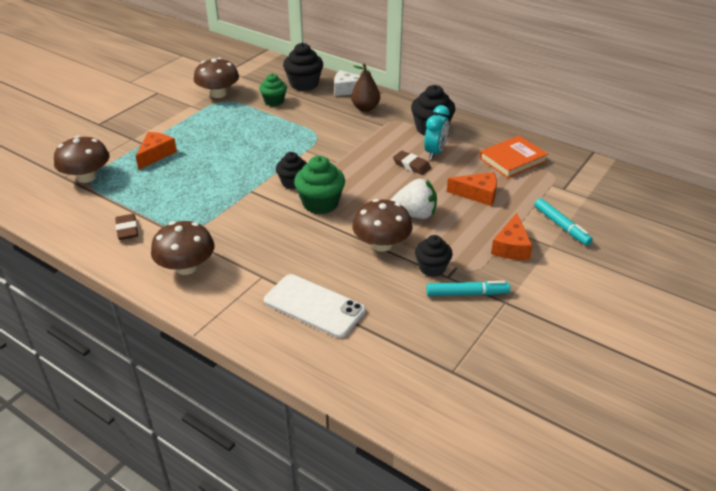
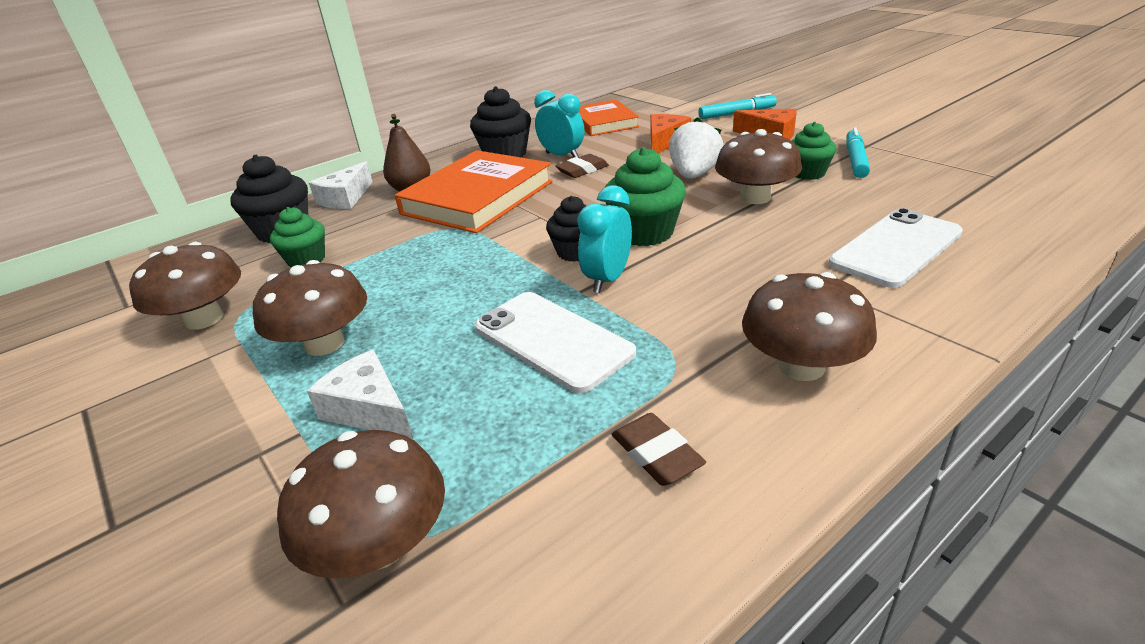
camera: 70 degrees left, 5 degrees down
(127, 229) = (656, 454): brown eraser -> brown eraser turned 60 degrees clockwise
(156, 154) = (369, 409): orange cheese -> white cheese
(200, 130) = (324, 343): none -> brown mushroom
(205, 190) = (552, 340): none -> white phone
(263, 198) = (608, 279): none -> turquoise clock
(358, 134) = (477, 198): none -> orange book
(432, 268) = (807, 173): black cupcake -> green cupcake

